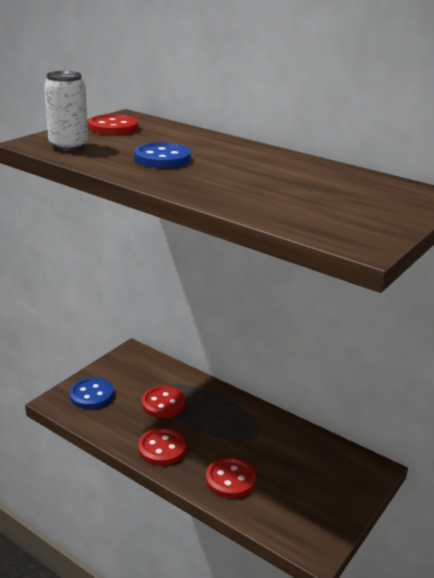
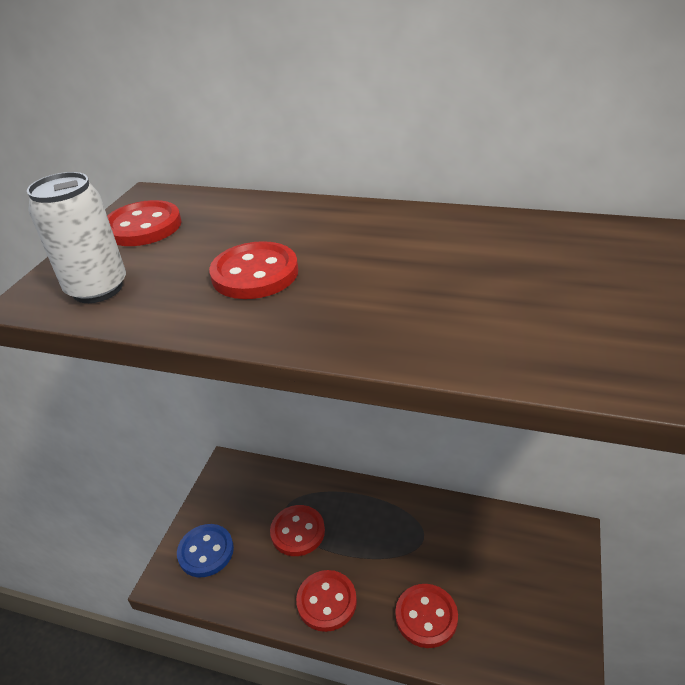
camera: 15 degrees left, 10 degrees up
(162, 158) = (255, 274): blue button -> red button

